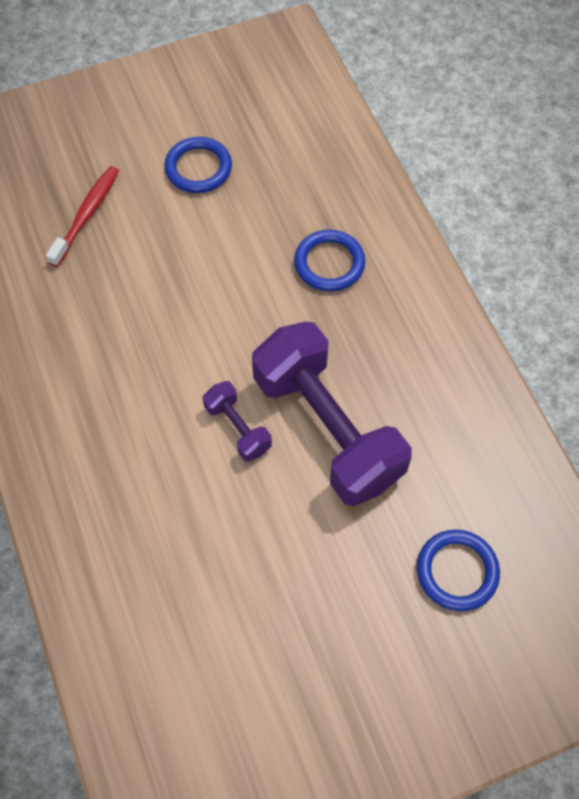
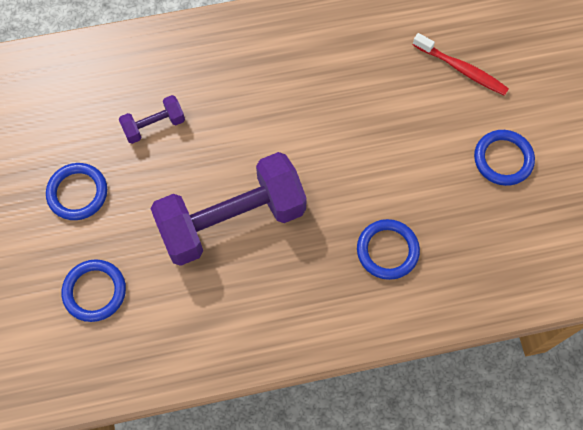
camera: 100 degrees right, 5 degrees up
(238, 428) = (246, 156): purple dumbbell -> purple dumbbell (154, 125)
(328, 630) = (77, 193): none -> blue ring

